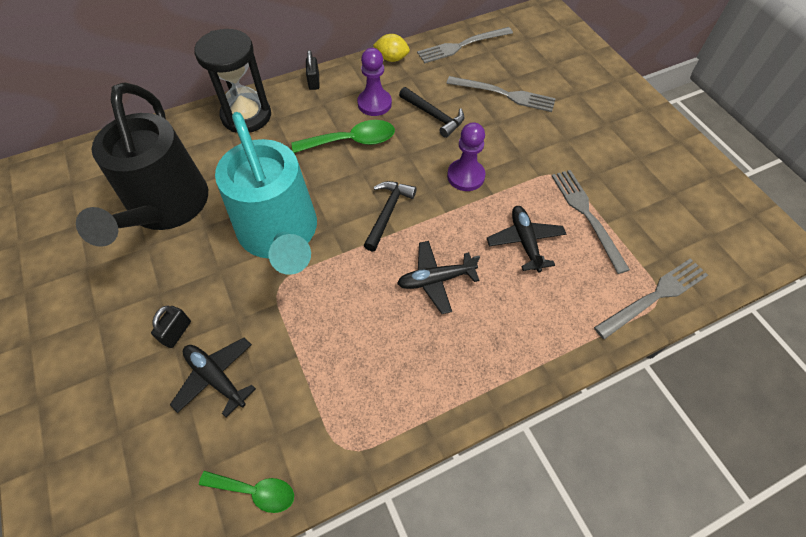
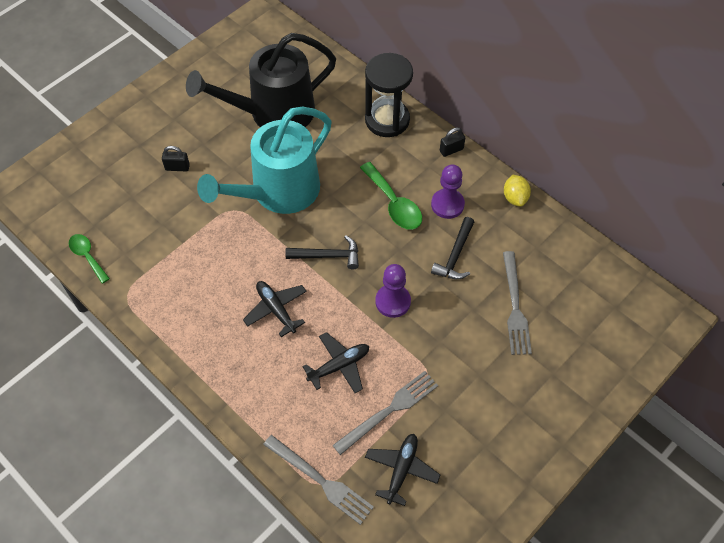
camera: 70 degrees right, 0 degrees up
(216, 378) = (152, 204): black plane -> black plane (401, 470)
(255, 491) = (87, 256): green spoon -> green spoon turned 150 degrees clockwise
(462, 45) = (568, 251): grey fork -> none

